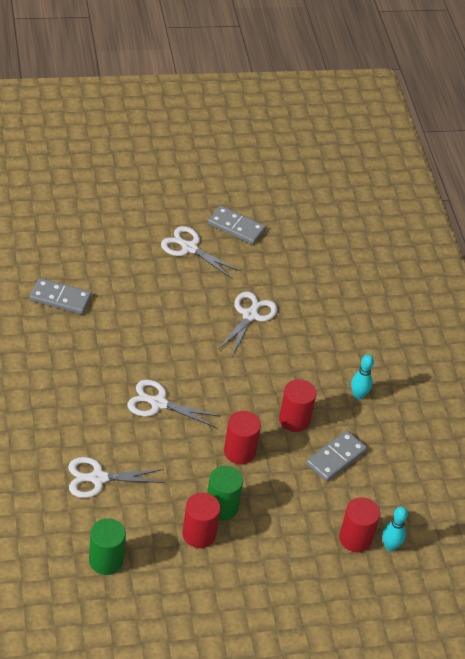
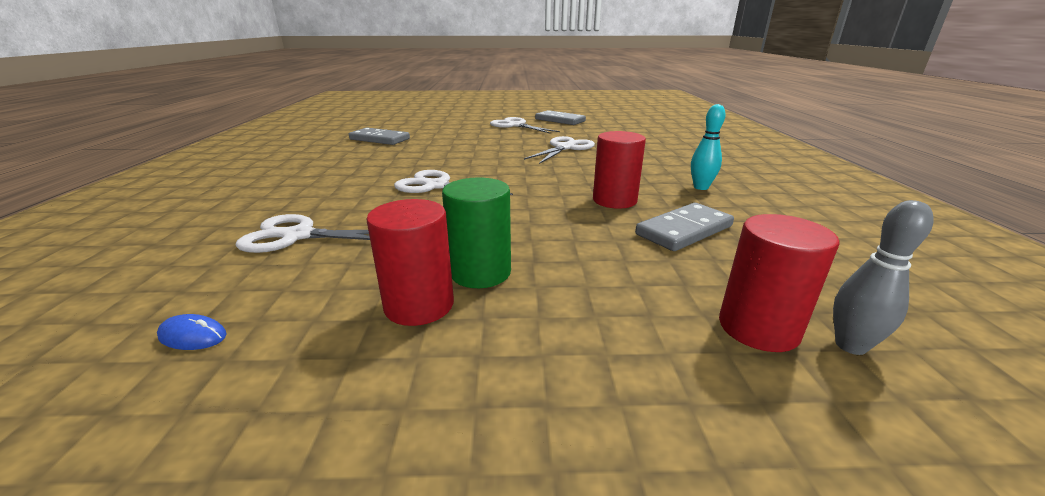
camera: 15 degrees right, 20 degrees down
(106, 560) = (193, 336): green cylinder -> blue mouse
(239, 452) = (530, 221): red cylinder -> none
(390, 546) = (850, 345): turquoise bowling pin -> grey bowling pin

